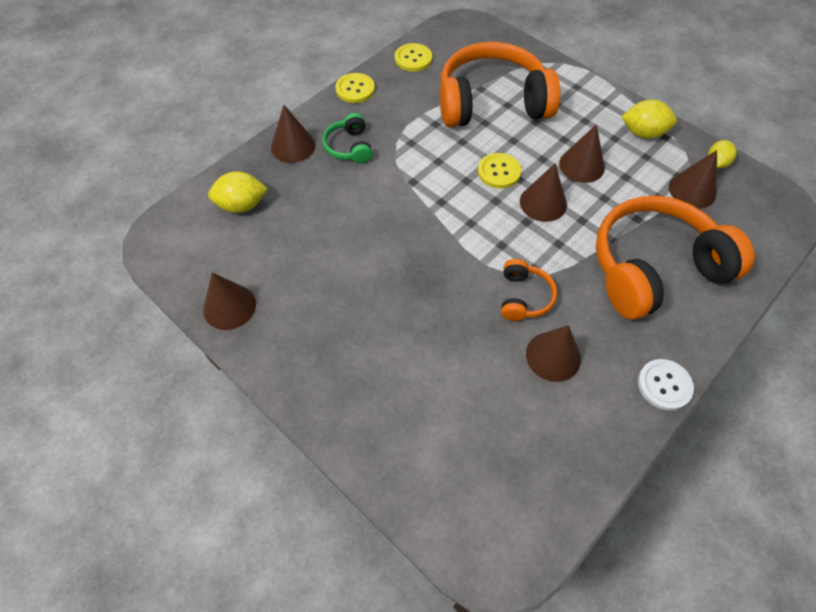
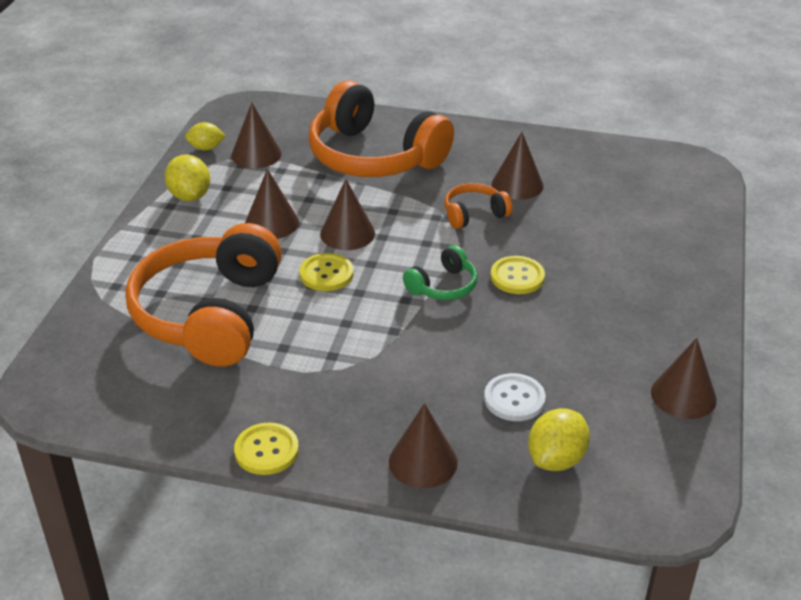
camera: 120 degrees left, 20 degrees down
(242, 205) = (556, 459): yellow lemon -> yellow lemon turned 75 degrees clockwise
(349, 147) = (381, 407): green headphones -> green headphones (443, 286)
(413, 59) = (160, 417): yellow button -> yellow button (517, 277)
(492, 102) = (209, 314): orange headphones -> orange headphones turned 45 degrees clockwise
(664, 385) = (488, 131): white button -> white button (514, 399)

